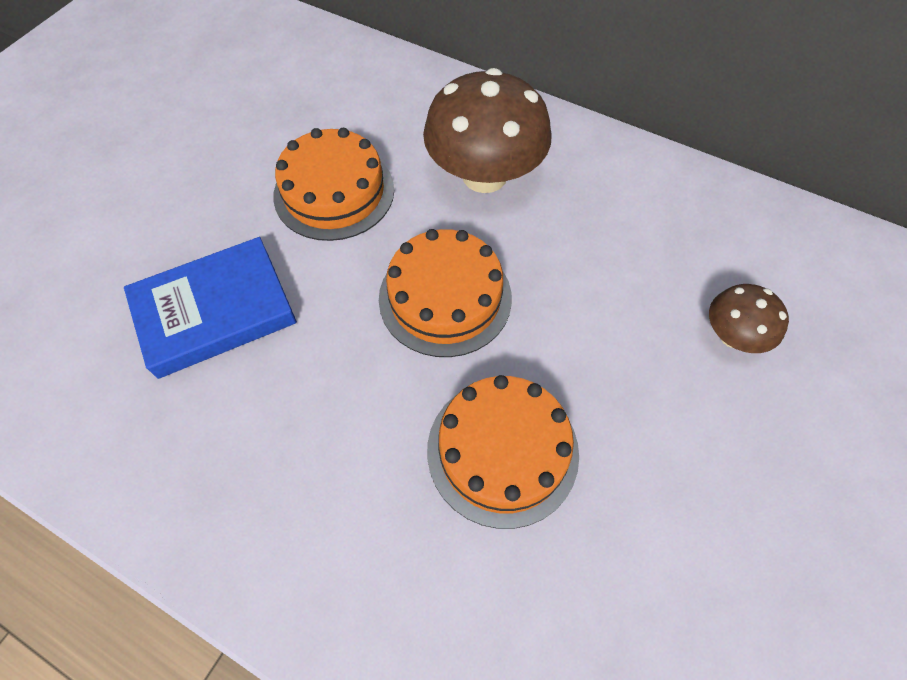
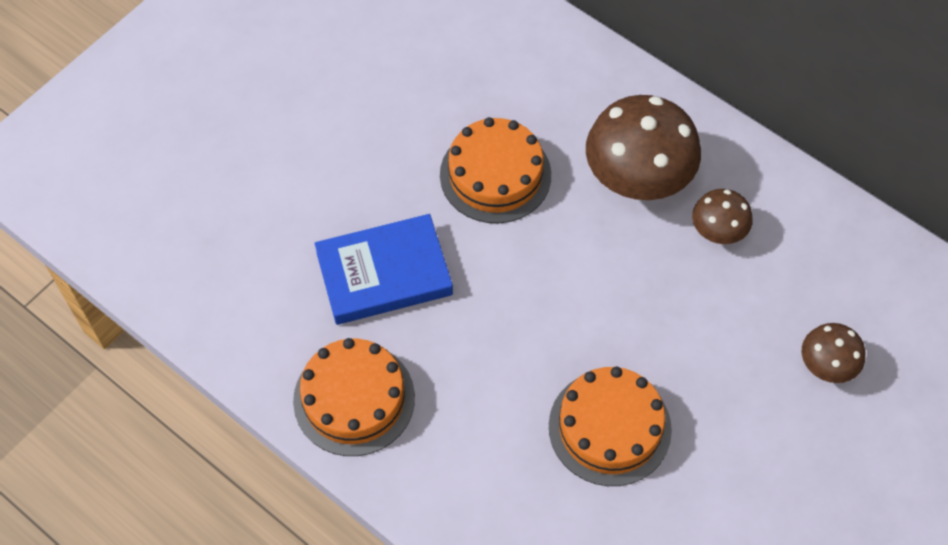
camera: 10 degrees right, 0 degrees up
(445, 297) = (582, 292): orange cake -> orange cake (354, 399)
(578, 214) = (718, 231): none -> brown mushroom

